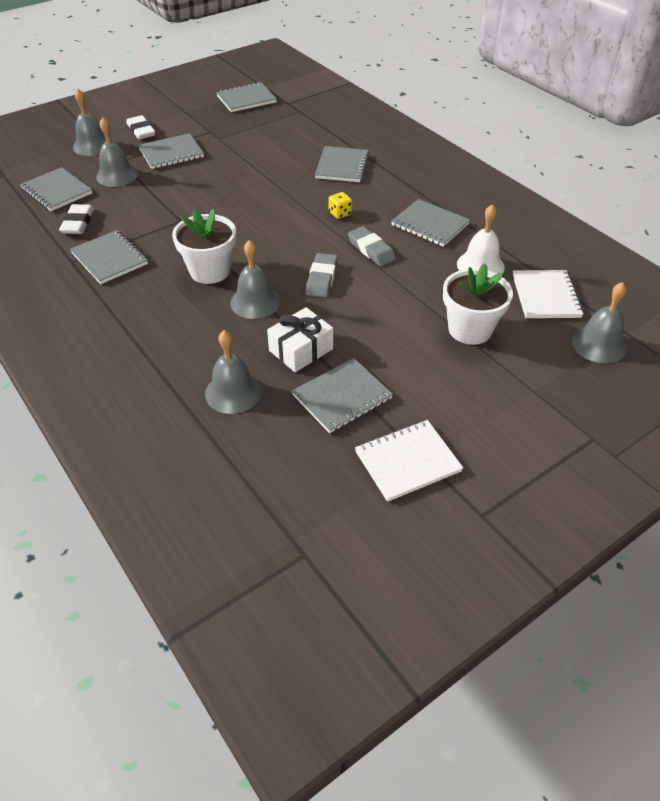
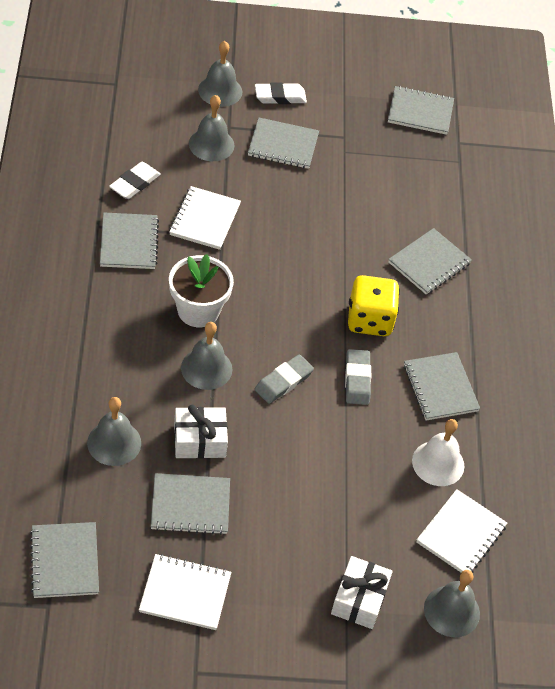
camera: 30 degrees right, 5 degrees up
(57, 191) = (145, 132): grey notebook -> grey notebook (65, 561)
(141, 131) = (280, 96): white eraser -> white eraser turned 75 degrees clockwise
(157, 217) = (205, 219): none -> white notebook
(340, 214) = (369, 320): yellow dice -> yellow dice, size x2.12
(470, 329) = (356, 519): white flower pot -> none
(533, 378) = (359, 599): none -> white gift

